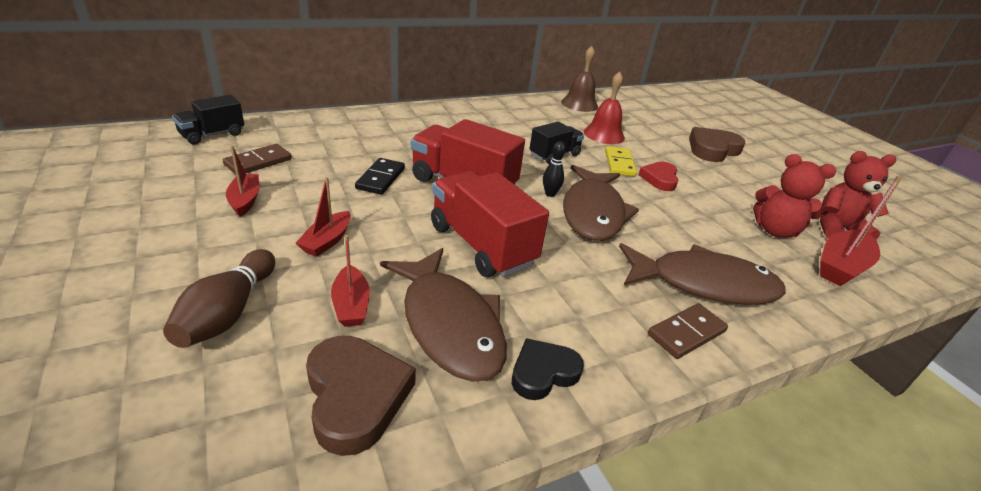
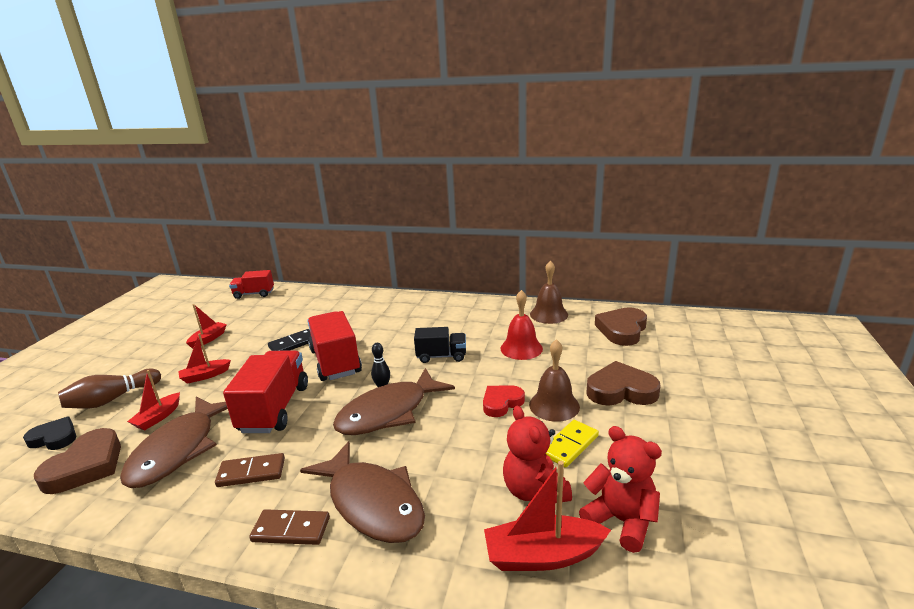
camera: 45 degrees right, 10 degrees down
(212, 135) = (254, 294): black truck -> red truck
(258, 162) = (249, 316): brown domino -> brown domino (251, 472)
(543, 372) = (171, 503): black heart -> black heart (54, 438)
(619, 163) = (487, 378): yellow domino -> yellow domino (569, 445)
(646, 107) = (622, 330): none -> brown heart
(693, 171) = (554, 405): none -> brown bell

